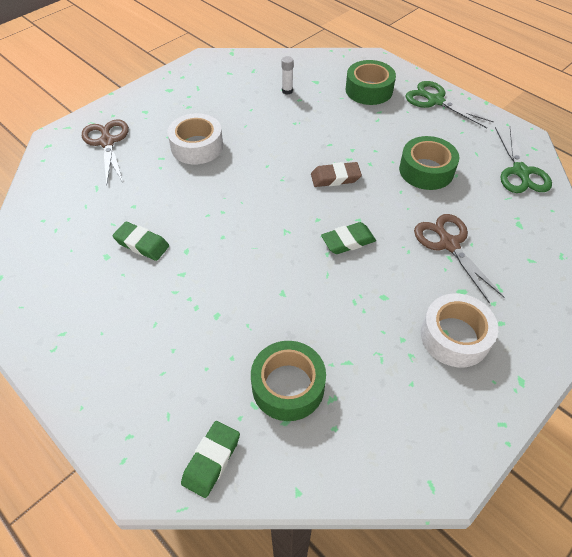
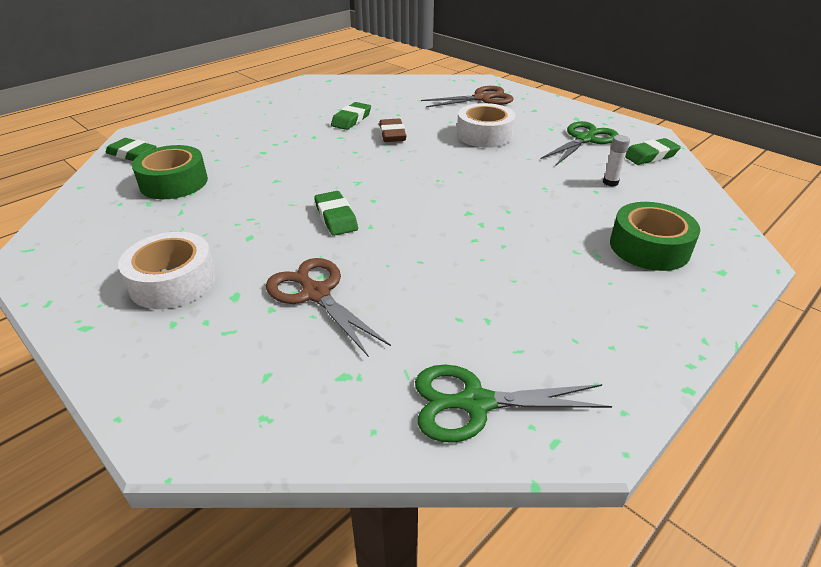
camera: 90 degrees right, 15 degrees down
(246, 66) = (650, 156): none -> green eraser
(335, 178) = (443, 212): brown eraser -> brown eraser (392, 134)
(426, 170) = (465, 288): green tape -> none
(435, 101) = (656, 317): green scissors -> green scissors (584, 139)
(449, 244) = (316, 294): brown scissors -> brown scissors turned 105 degrees counterclockwise

